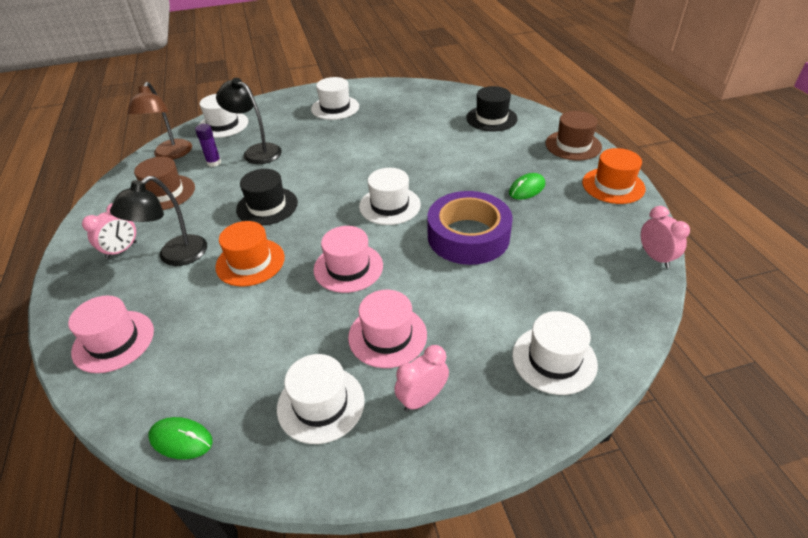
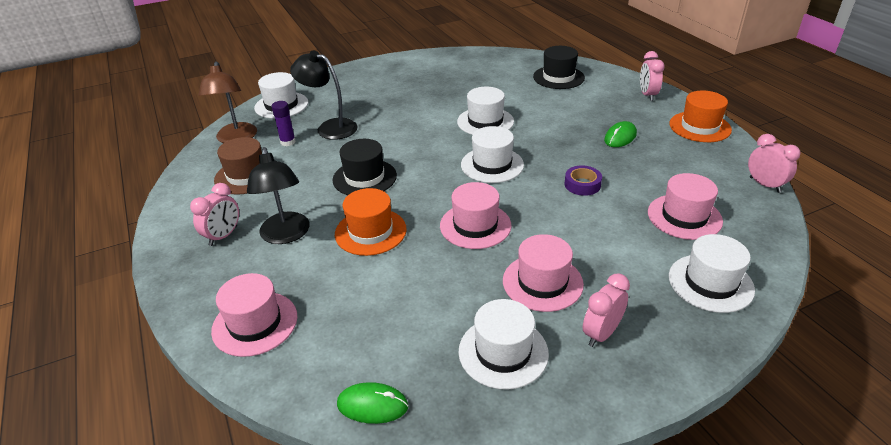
camera: 10 degrees left, 5 degrees down
(175, 256) = (286, 235): black lamp -> black lamp turned 45 degrees counterclockwise
(335, 108) = (395, 80): white hat -> white hat (485, 121)
(468, 236) = (582, 184): purple tape -> purple tape, size x0.44
(556, 283) = (684, 216): none -> pink hat
(573, 145) = (647, 95): brown hat -> pink clock

